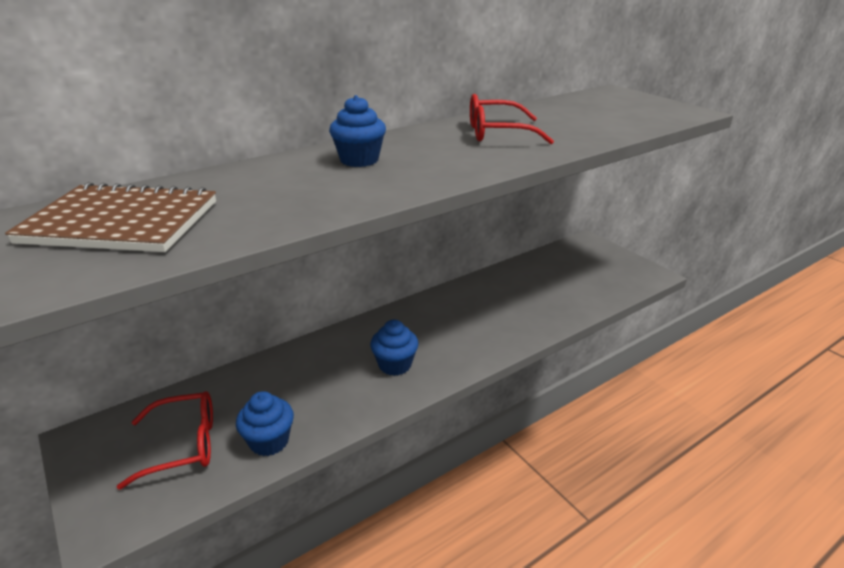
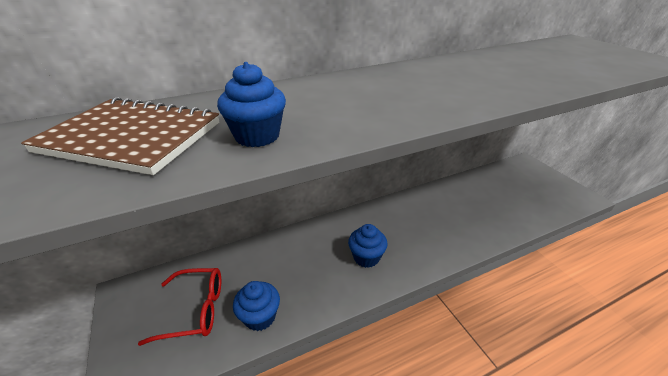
camera: 10 degrees right, 5 degrees up
(359, 160) = (353, 90): blue cupcake -> blue cupcake (257, 136)
(497, 133) = (477, 71): red glasses -> none

